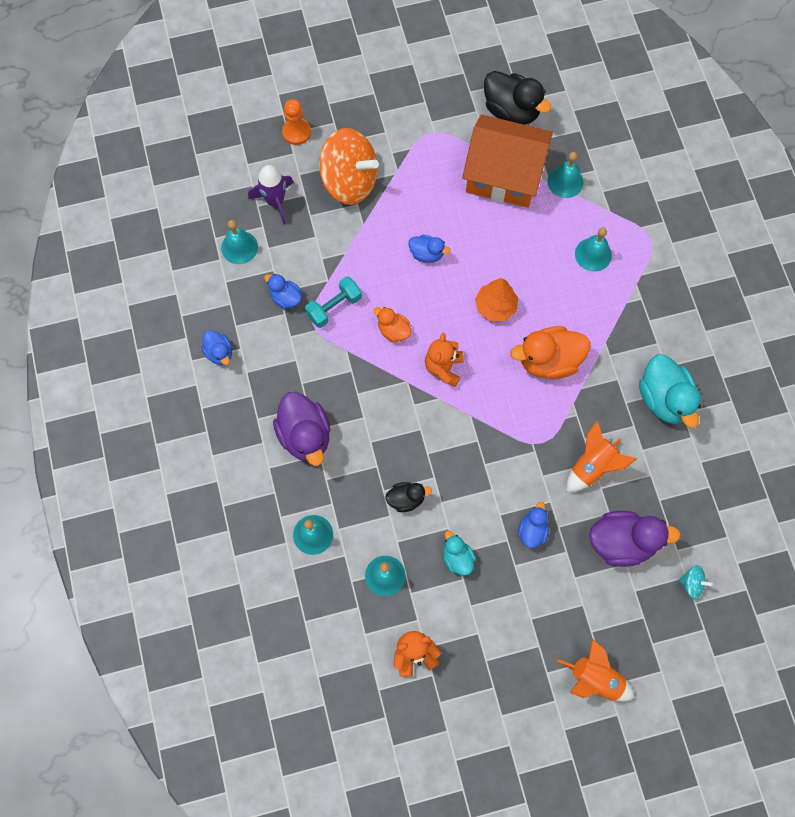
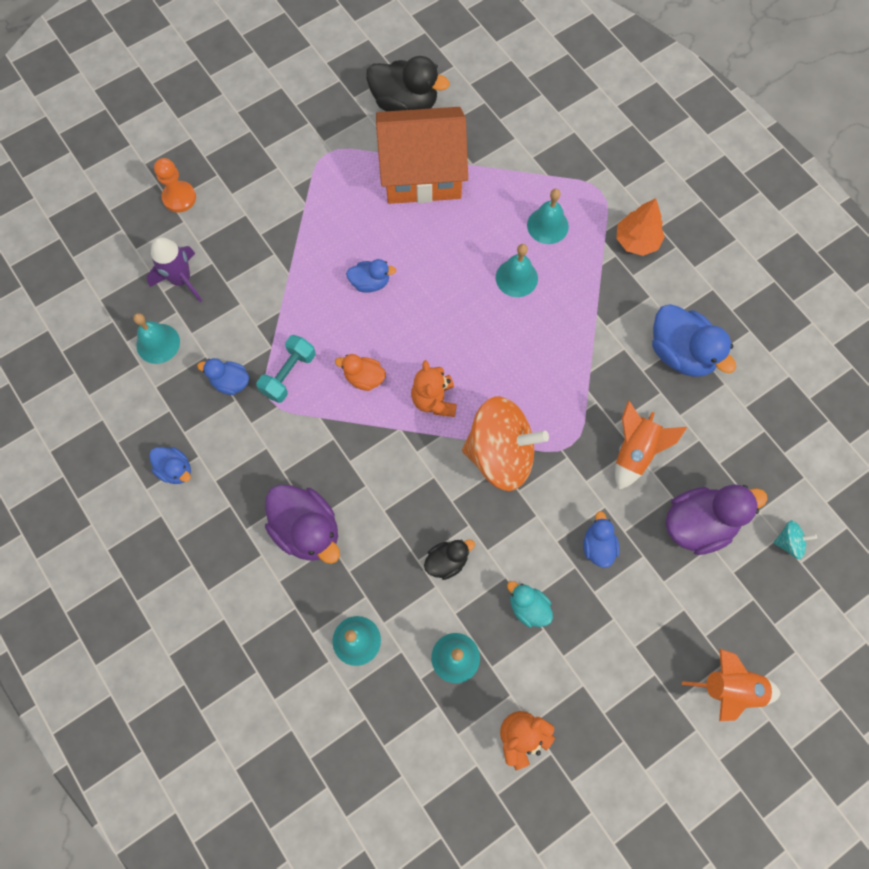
camera: 20 degrees left, 0 degrees up
(349, 181) = (257, 232): orange spinning top -> orange spinning top (500, 453)
(495, 306) = (465, 314): orange tree -> orange tree (636, 241)
(548, 361) = (544, 354): orange duck -> none
(565, 181) = (489, 159): turquoise bell -> turquoise bell (516, 278)
(664, 399) = (681, 353): turquoise duck -> blue duck

